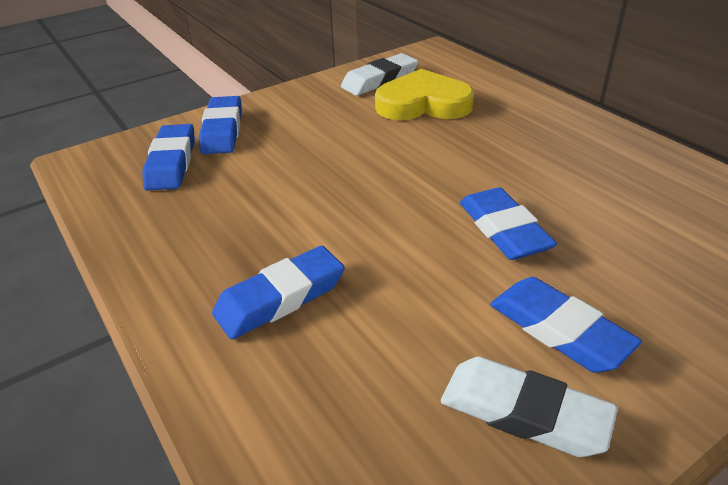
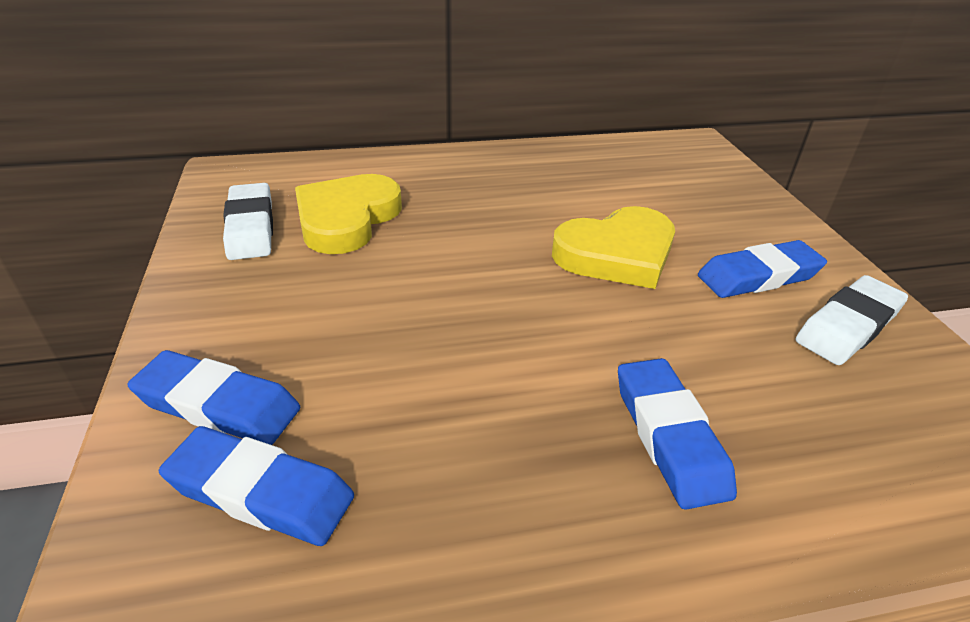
camera: 70 degrees left, 0 degrees up
(504, 230) = (617, 254): blue eraser -> yellow heart

